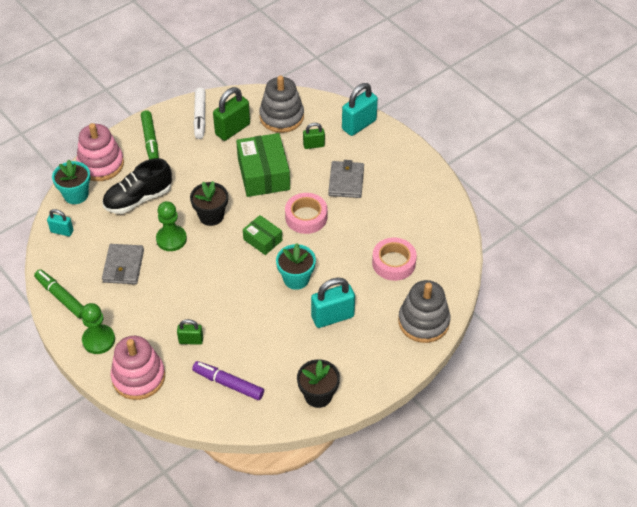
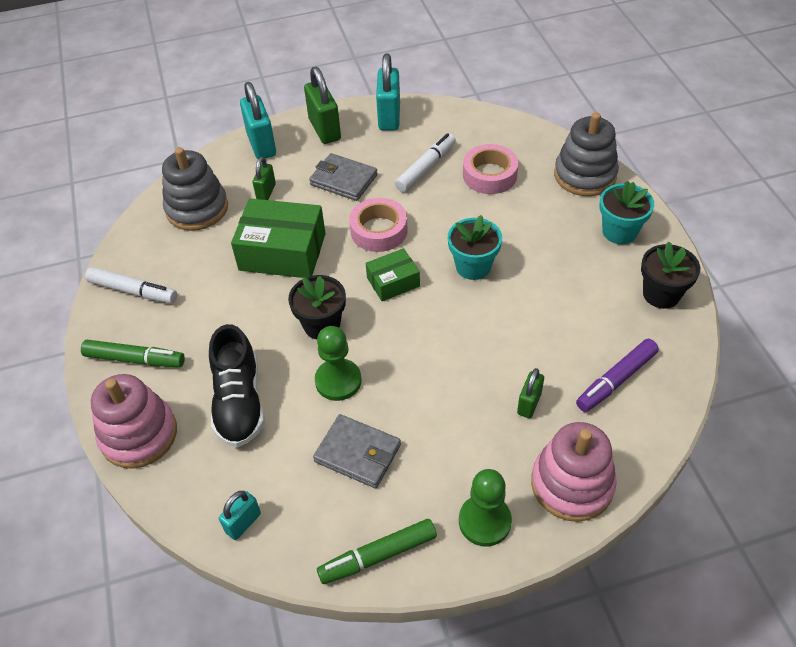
camera: 65 degrees left, 0 degrees up
(76, 195) = (179, 484): turquoise flower pot -> turquoise flower pot (619, 232)
(232, 129) = (182, 262): green padlock -> green padlock (325, 129)
(332, 317) = (547, 249): turquoise padlock -> turquoise padlock (389, 117)
(382, 223) = (426, 168): none -> white marker

